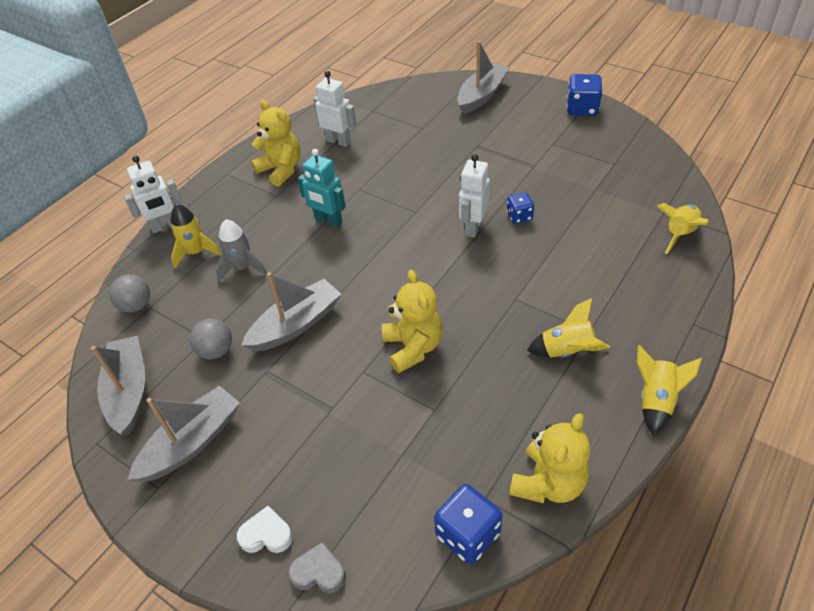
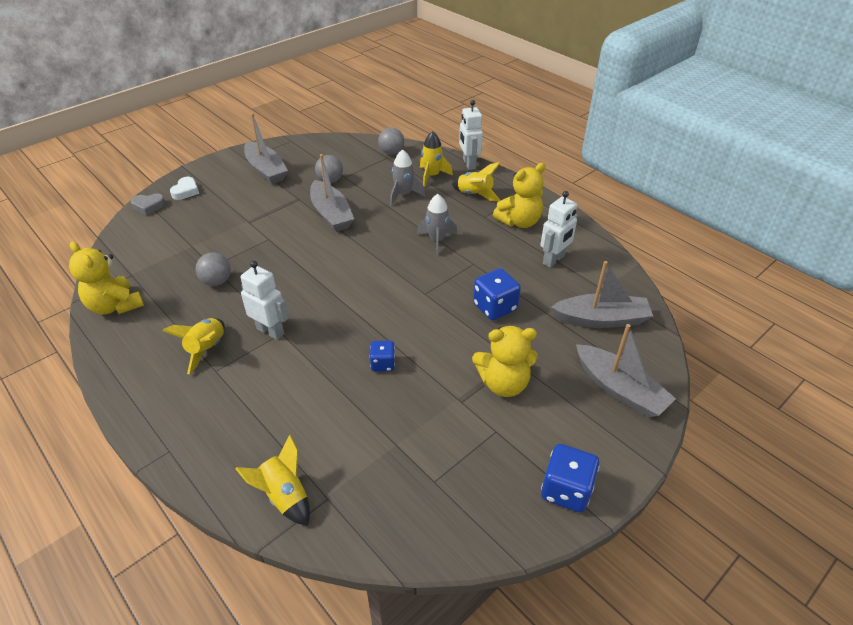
camera: 100 degrees right, 5 degrees down
(129, 391) = (320, 150): grey boat -> grey boat (601, 319)
(319, 572) = (149, 206): grey heart -> grey heart turned 60 degrees clockwise
(328, 221) = (437, 240): turquoise robot -> grey rocket
(413, 347) = (272, 265): yellow teddy bear -> yellow teddy bear (503, 383)
(461, 390) = (217, 281): none -> grey ball
(467, 534) = (117, 262): blue dice -> blue dice (495, 307)
(473, 227) = (384, 326): white robot -> white robot (270, 331)
(656, 400) = (121, 388): yellow rocket -> yellow rocket (475, 195)

